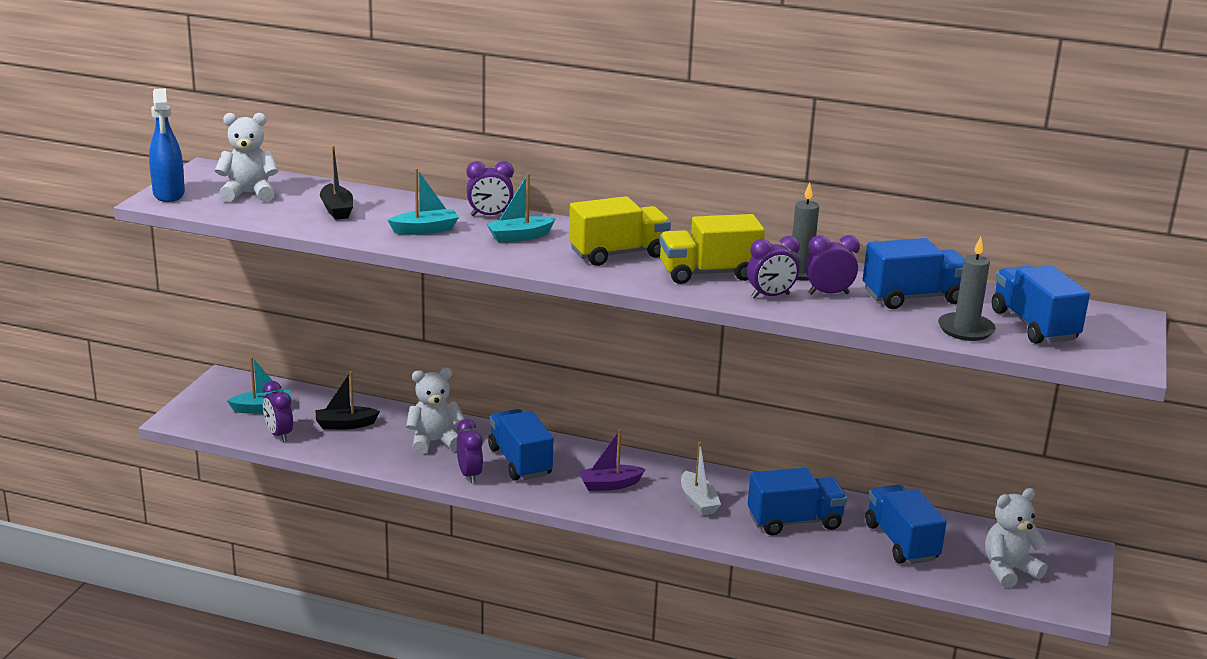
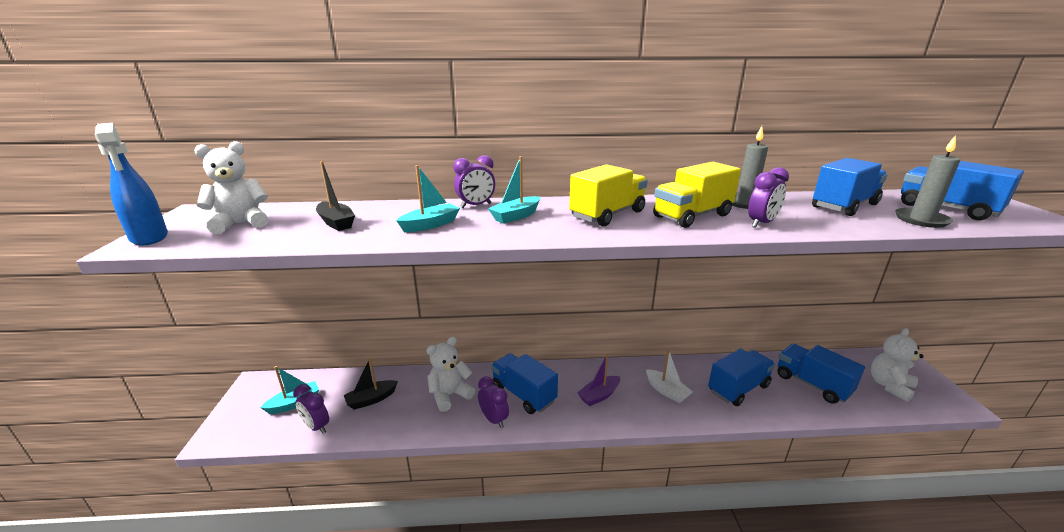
camera: 20 degrees left, 0 degrees up
(828, 294) = (792, 214): purple clock -> none

